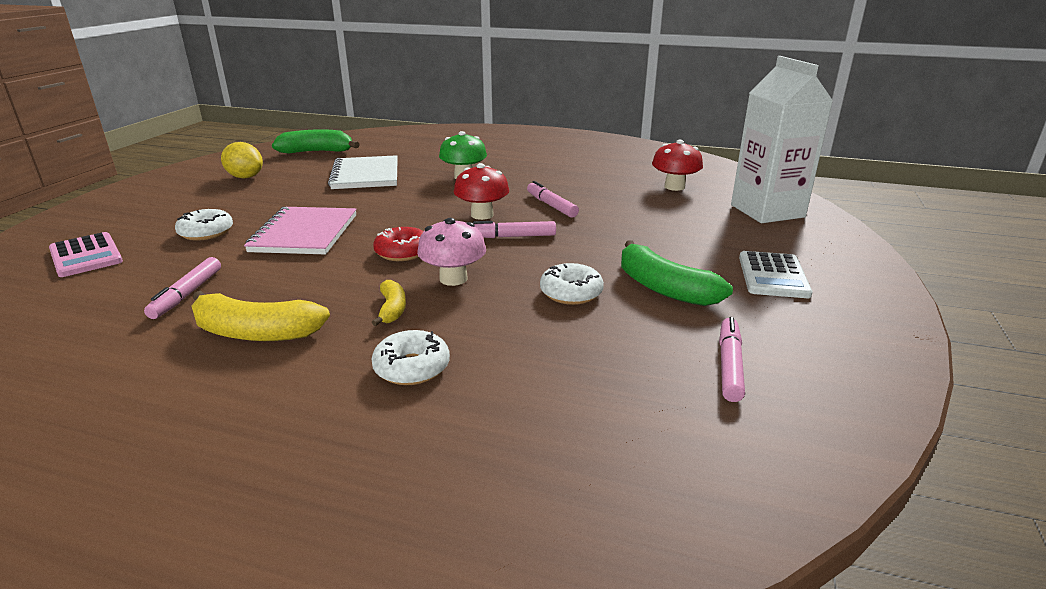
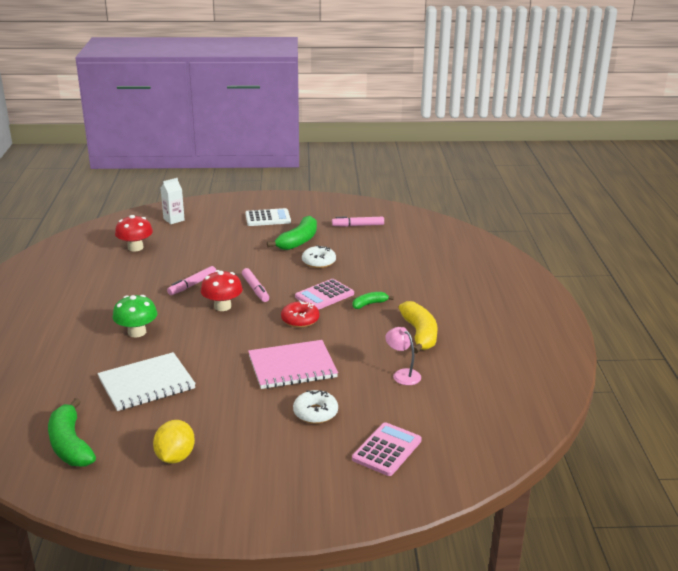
camera: 110 degrees left, 0 degrees up
(187, 294) = (402, 374): pink marker -> pink lamp
(392, 309) = (369, 304): yellow banana -> green banana
(412, 367) = (412, 286): white donut -> none
(453, 279) = (324, 295): pink mushroom -> pink calculator
(767, 211) = (174, 219): white carton -> white carton, size x0.47

